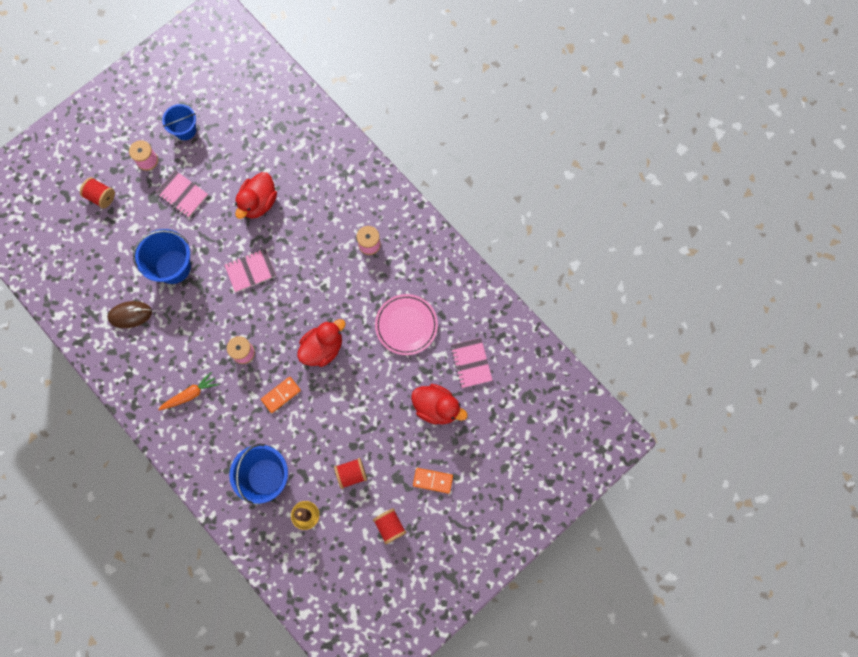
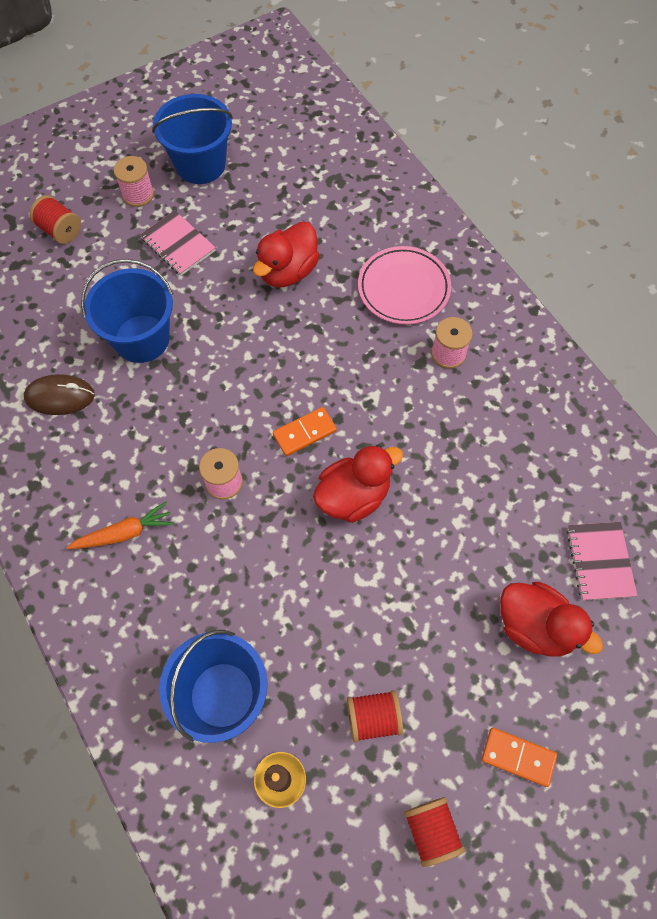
camera: 10 degrees right, 10 degrees down
(185, 130) = (200, 164): blue bucket -> blue bucket, size x1.56
(250, 271) = (258, 363): pink notebook -> none
(281, 395) = (273, 559): orange domino -> orange domino (304, 432)
(406, 325) = (495, 483): pink plate -> pink plate (403, 288)

